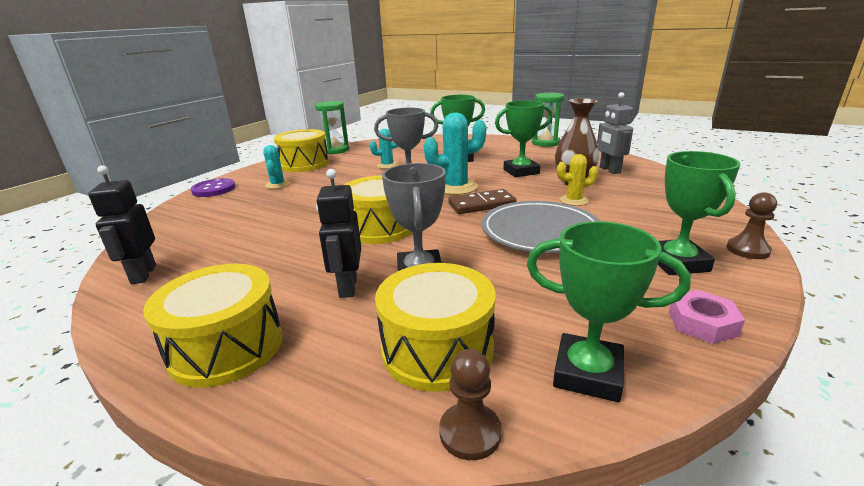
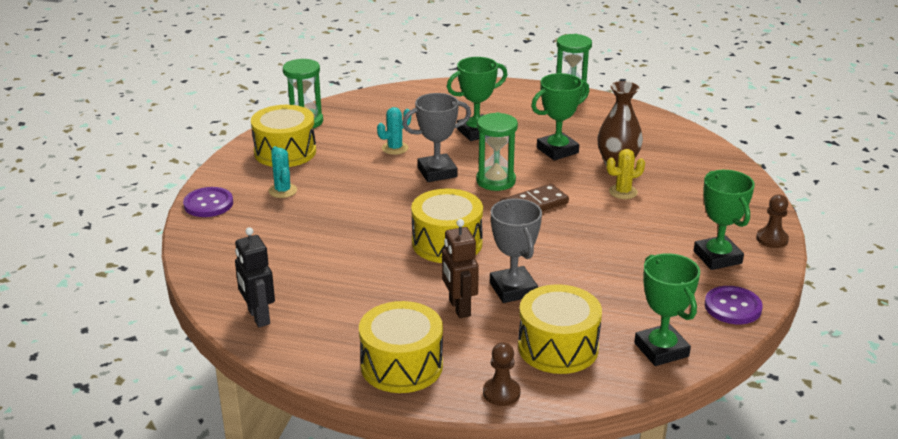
camera: 15 degrees left, 5 degrees up
(347, 287) = (459, 308): black robot -> brown robot
(456, 187) = (495, 181): turquoise cactus -> green hourglass
(470, 433) = (600, 391): brown pawn -> brown pawn (501, 393)
(540, 232) = (600, 235): grey plate -> none
(587, 373) = (661, 350): green trophy -> green trophy turned 60 degrees clockwise
(609, 170) = (651, 142): grey robot -> none
(702, 323) = (732, 307): pink nut -> purple button

